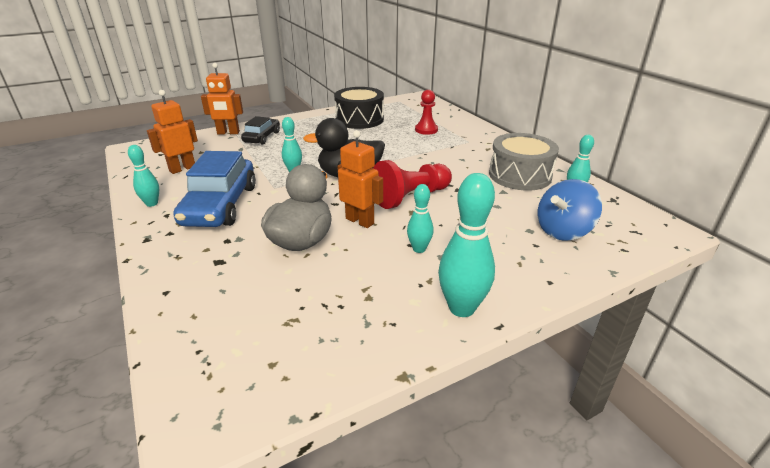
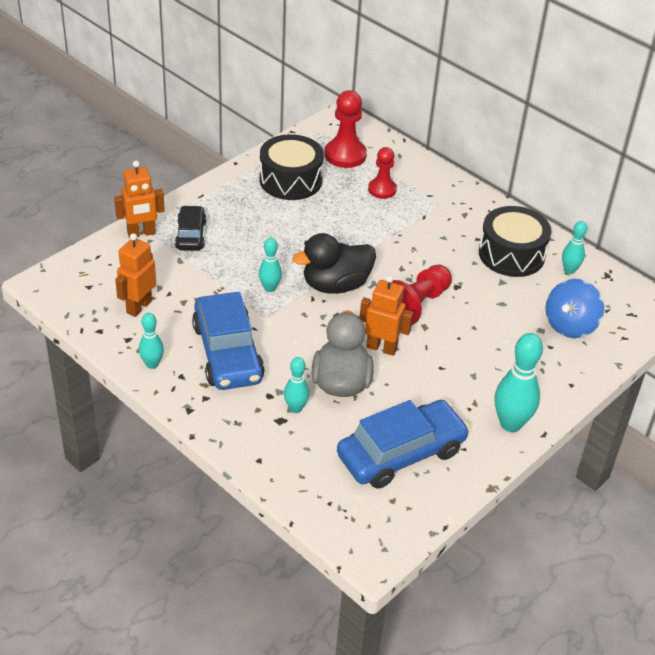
camera: 20 degrees left, 10 degrees up
(317, 314) = (401, 454): none -> blue car
(409, 112) = (345, 155): none -> red pawn
(419, 249) = (452, 371): turquoise bowling pin -> turquoise bowling pin (295, 408)
(520, 175) = (511, 254): grey drum -> black drum

